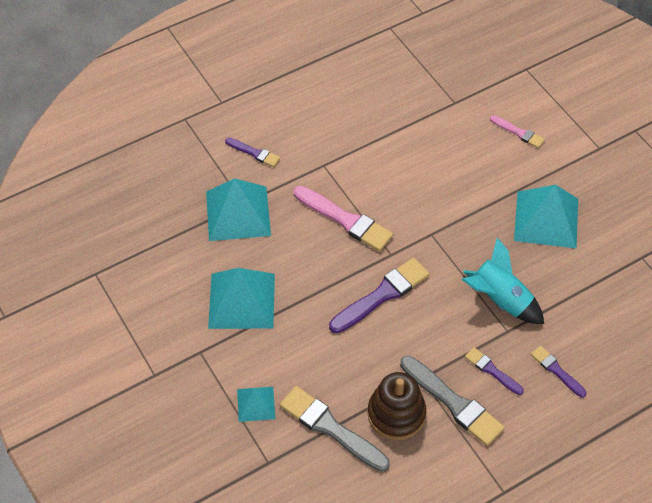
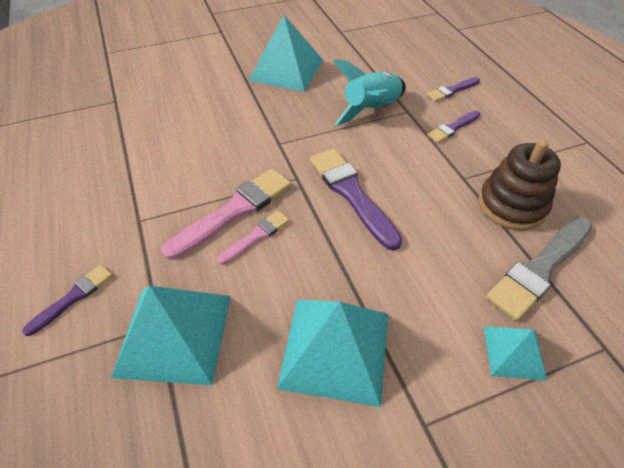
camera: 80 degrees left, 5 degrees down
(453, 403) = (492, 159): grey brush -> none
(518, 132) = (179, 69): pink brush -> pink brush (256, 236)

